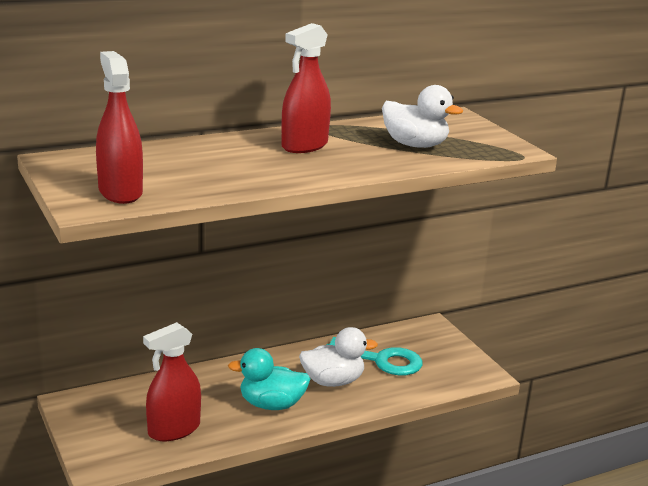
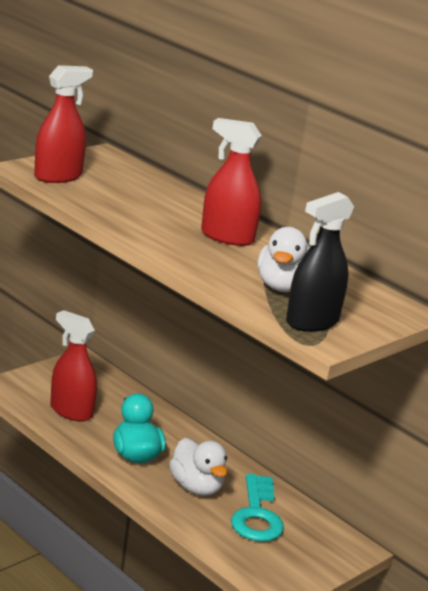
camera: 70 degrees right, 0 degrees up
(482, 148) = (312, 322): none -> black spray bottle

